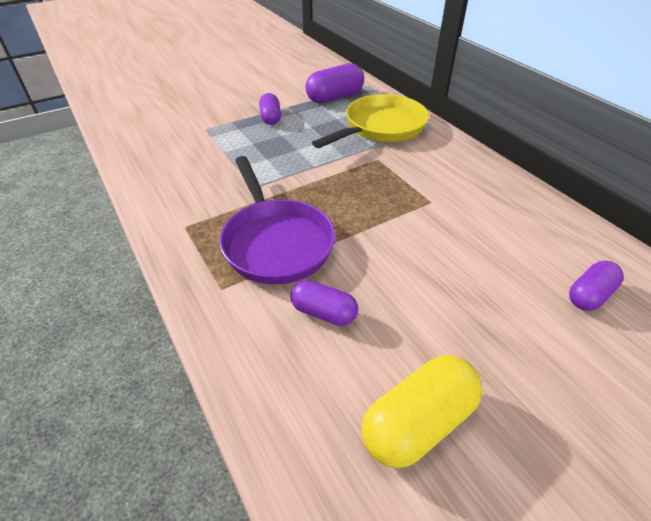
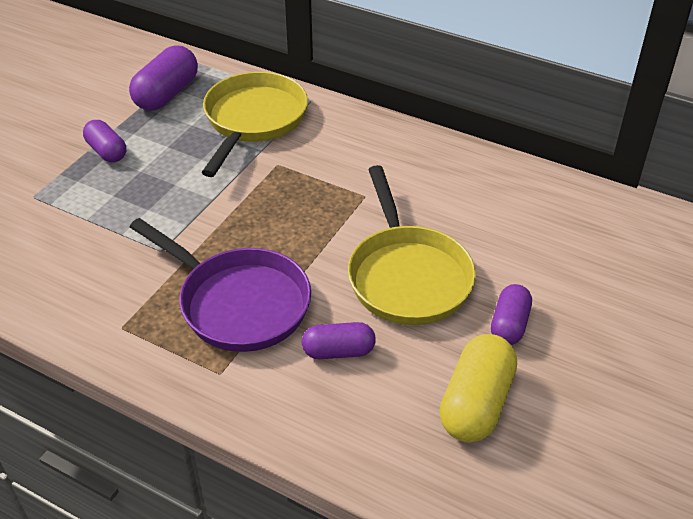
camera: 30 degrees left, 0 degrees up
(426, 275) = (407, 276): none -> yellow pan
(589, 295) = (551, 237): purple capsule -> purple capsule (509, 325)

